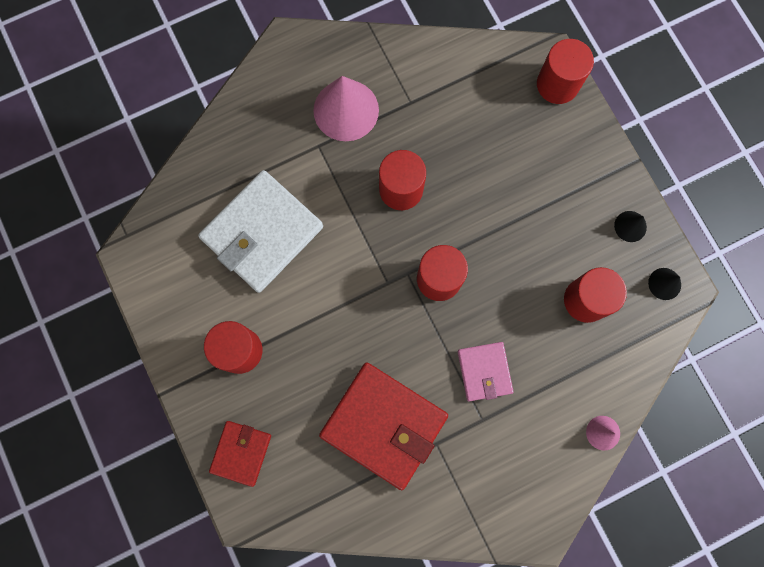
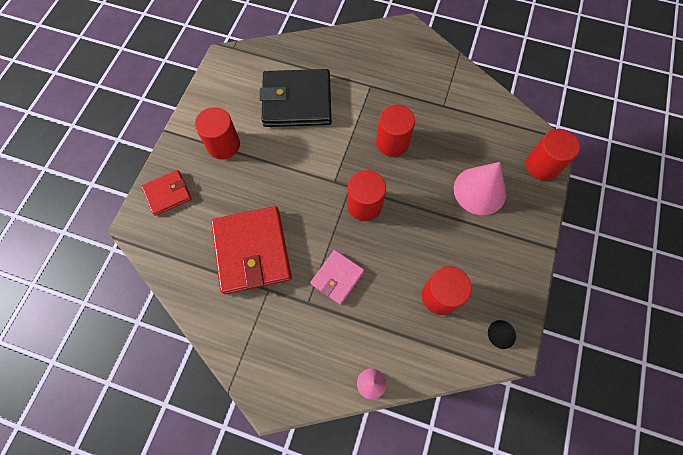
camera: 45 degrees right, 10 degrees down
(262, 233) = (297, 101): white wallet -> black wallet
(346, 110) = (404, 81): pink cone -> pink cone (479, 190)
(630, 226) = (512, 280): black cone -> none

